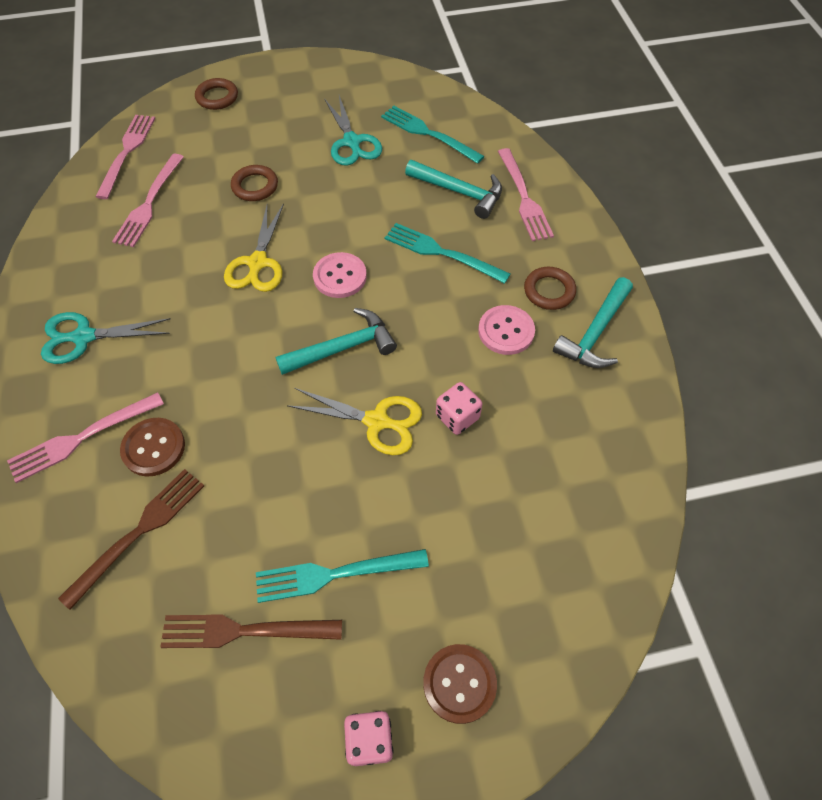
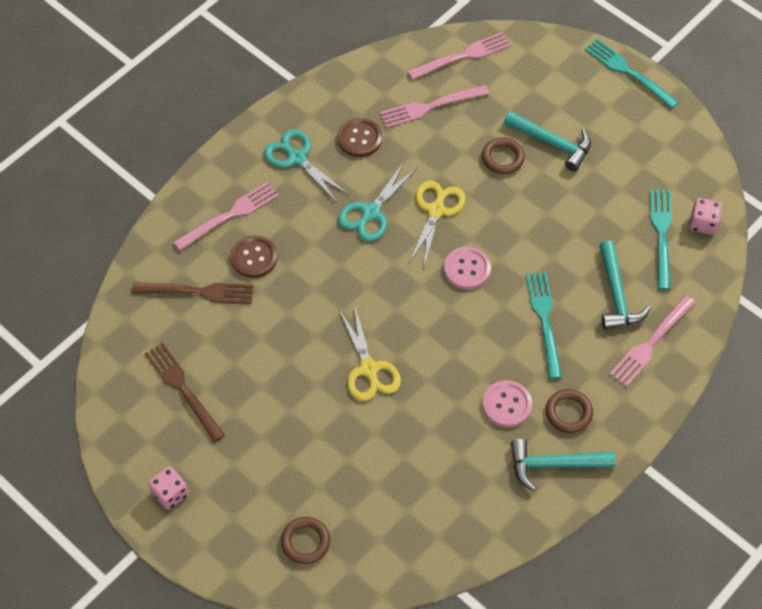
camera: 55 degrees right, 0 degrees up
(81, 438) = (230, 215): pink fork -> pink fork turned 120 degrees clockwise
(217, 97) = (568, 67): brown ring -> brown ring (305, 542)
(257, 263) = (436, 210): yellow scissors -> yellow scissors turned 135 degrees clockwise
(334, 574) = (248, 413): turquoise fork -> turquoise fork (628, 72)
(342, 348) = (409, 311): turquoise hammer -> turquoise hammer (552, 143)
(352, 142) = (604, 188): turquoise scissors -> turquoise scissors (371, 212)
(457, 417) = (410, 415): pink dice -> pink dice (703, 223)
(459, 683) = (233, 522): brown button -> brown button (359, 138)

